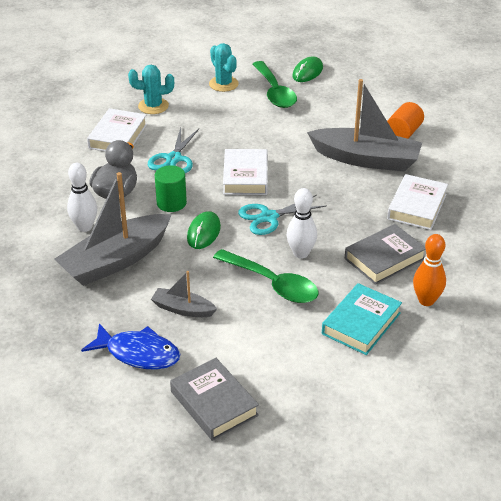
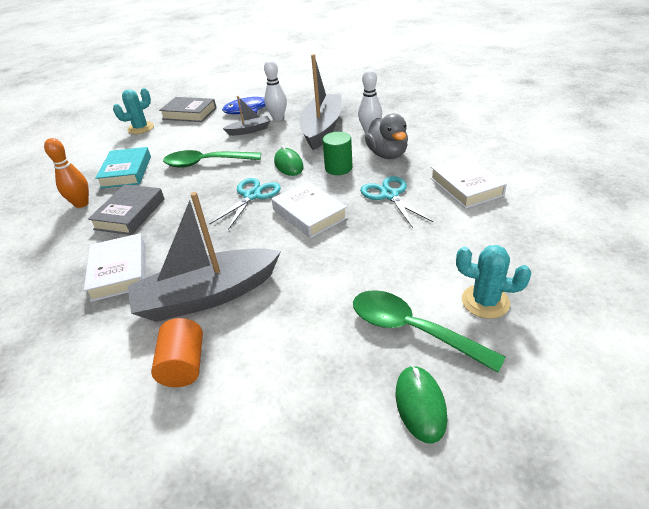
camera: 145 degrees right, 0 degrees up
(153, 106) = (496, 228): turquoise cactus -> turquoise cactus (141, 128)
(301, 253) = (202, 186): white bowling pin -> white bowling pin (278, 118)

